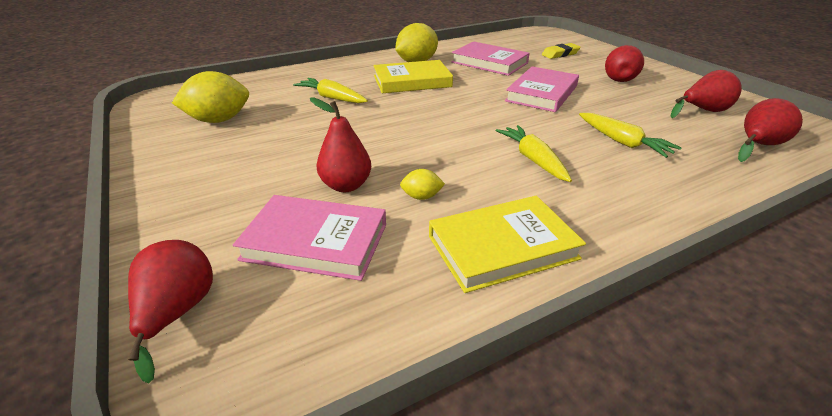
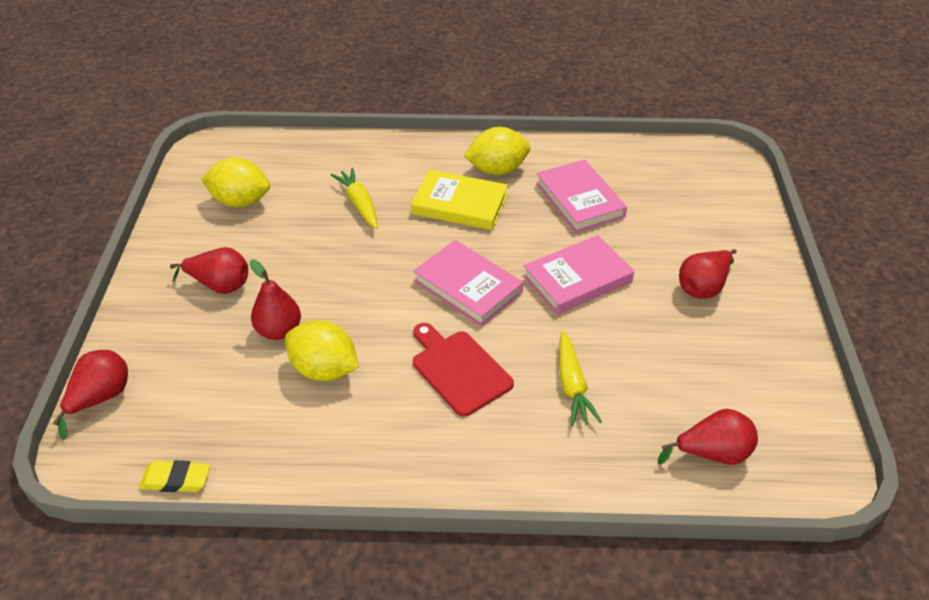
camera: 30 degrees right, 10 degrees up
(315, 242) = (215, 379): pink book -> pink book (467, 287)
(421, 197) = (324, 369): yellow lemon -> yellow lemon, size x2.09
(502, 247) = (334, 447): yellow book -> none
(533, 160) = (459, 369): yellow carrot -> red cutting board
(560, 54) = (688, 213): yellow eraser -> yellow eraser (176, 479)
(703, 111) = (728, 381): red pear -> red pear (220, 285)

